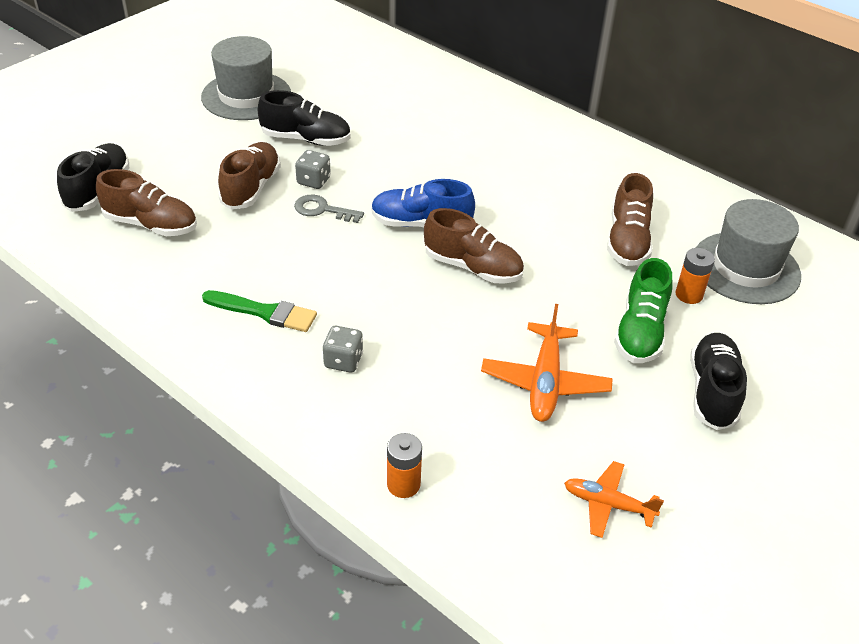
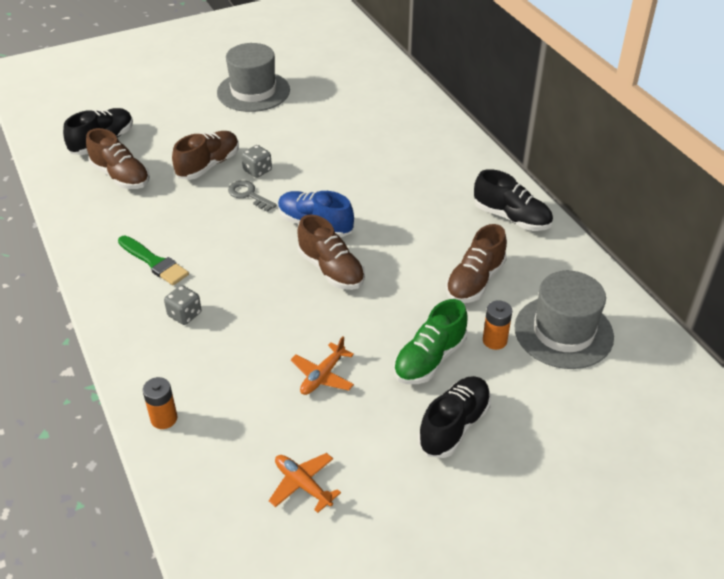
camera: 25 degrees right, 0 degrees up
(306, 139) = (274, 136): black shoe -> black shoe (511, 218)
(545, 382) = (322, 376): orange plane -> orange plane, size x0.65

